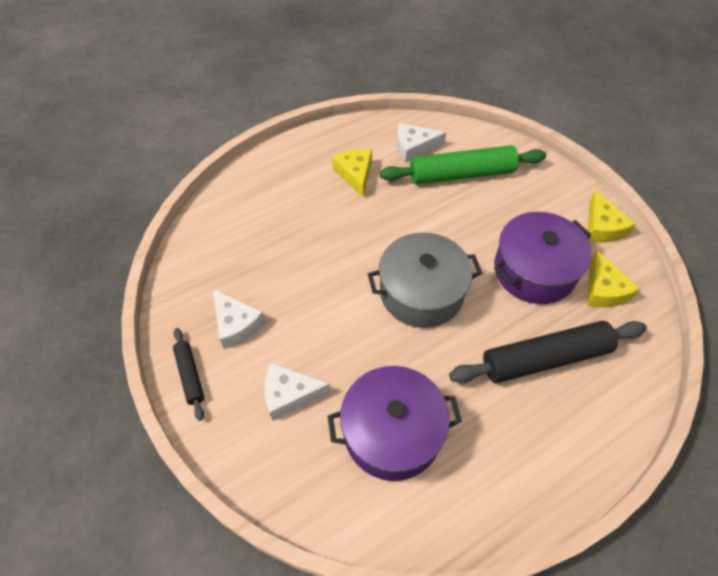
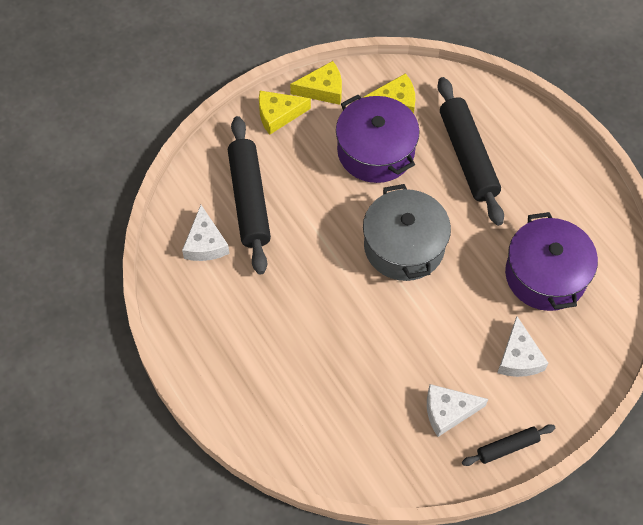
camera: 90 degrees left, 5 degrees up
(236, 324) = (448, 411): white cheese -> white cheese turned 150 degrees counterclockwise
(355, 174) = (245, 304): yellow cheese -> yellow cheese (278, 115)
(461, 174) = (249, 200): green rolling pin -> black rolling pin

